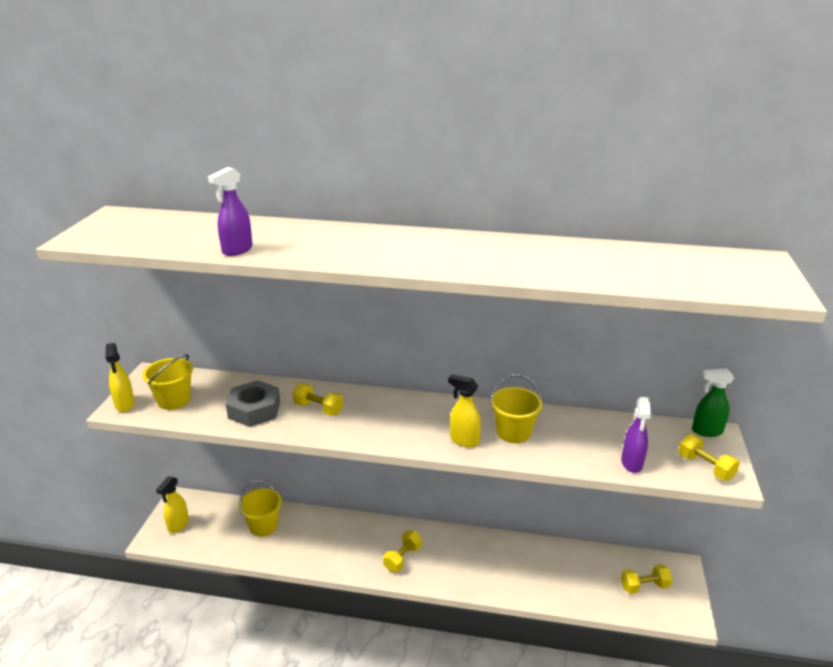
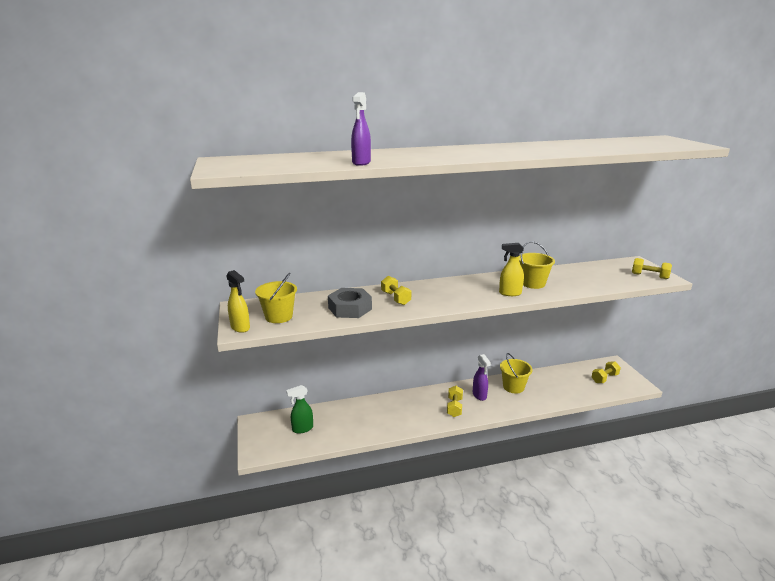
camera: 25 degrees left, 5 degrees down
(178, 525) = (269, 438): yellow spray bottle -> none
(263, 526) = (338, 418): yellow bucket -> yellow bucket (513, 387)
(318, 409) = (395, 298): yellow dumbbell -> yellow dumbbell turned 60 degrees clockwise
(632, 463) = (613, 283): purple spray bottle -> purple spray bottle (479, 395)
(706, 431) = (630, 261): green spray bottle -> green spray bottle (302, 429)

